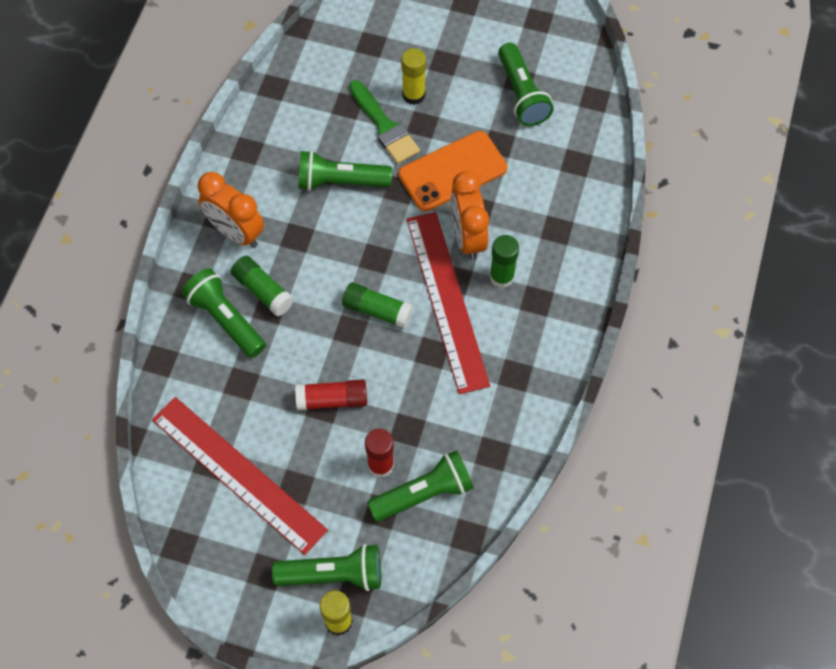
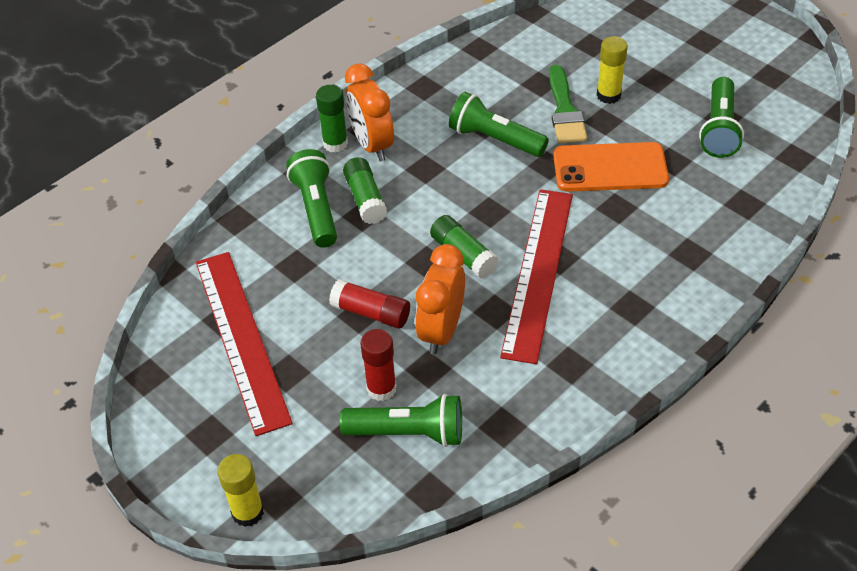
camera: 30 degrees right, 15 degrees down
(334, 574) = (271, 467): green flashlight -> none
(467, 237) = (592, 227): orange clock -> orange clock (441, 331)
(501, 277) = (607, 273): green glue stick -> green glue stick (335, 143)

